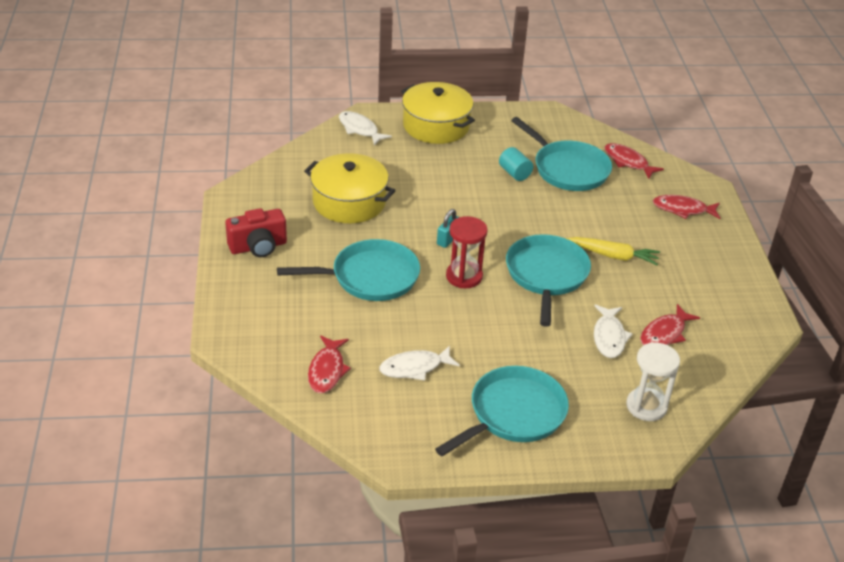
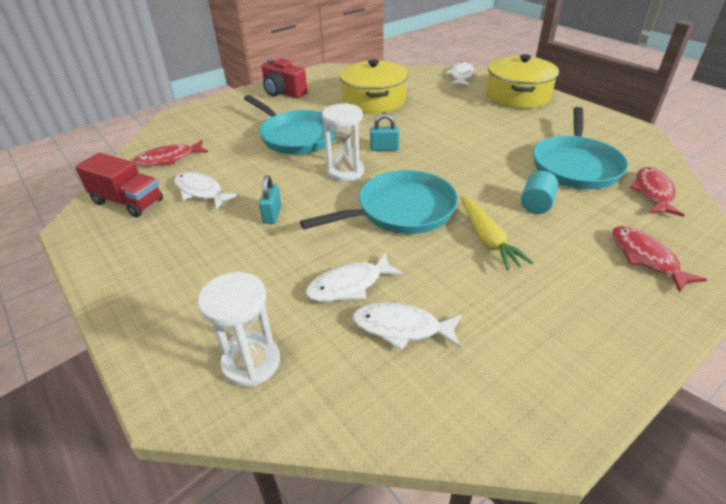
camera: 60 degrees right, 0 degrees up
(388, 417) = (128, 202): none -> red truck
(464, 276) = (345, 171): red hourglass -> white hourglass
(490, 340) = (272, 214): none -> turquoise padlock
(513, 414) = (172, 265): turquoise pan -> none
(514, 173) = (520, 144): turquoise cylinder -> turquoise cylinder (536, 204)
(664, 333) = (401, 328): red fish -> white fish

